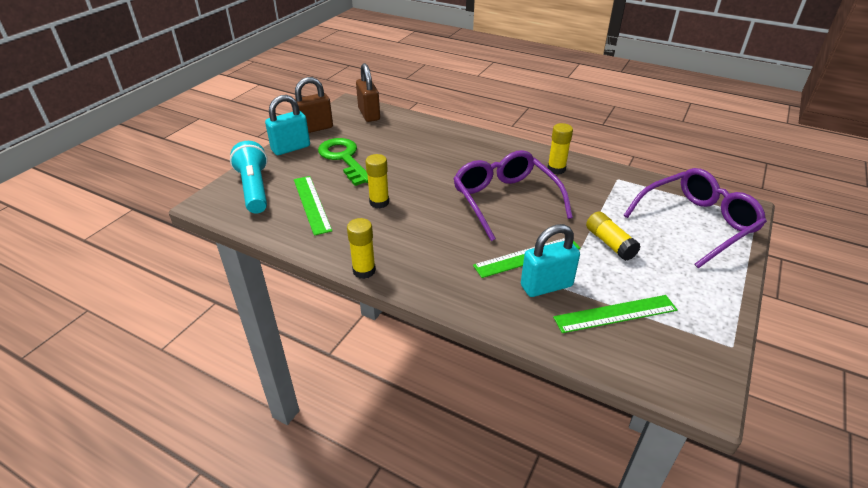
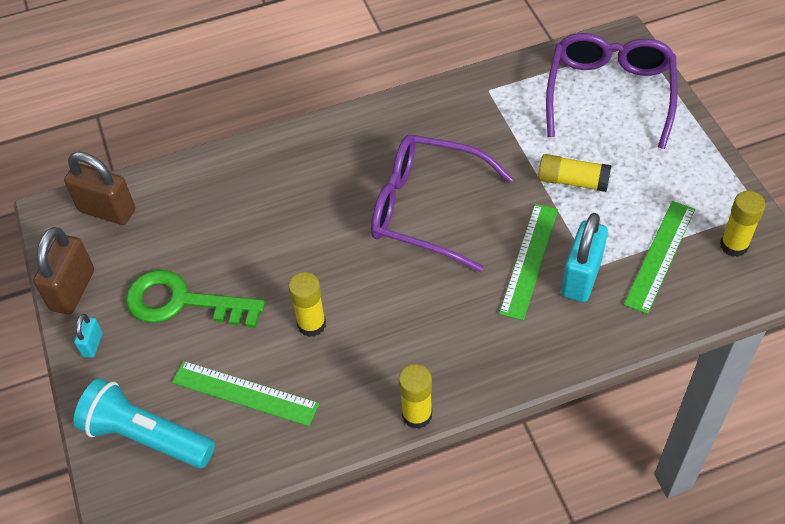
camera: 45 degrees left, 15 degrees up
(291, 148) = (92, 344): turquoise padlock -> turquoise padlock, size x0.50
(556, 169) = (420, 124): yellow glue stick -> yellow glue stick (734, 245)

